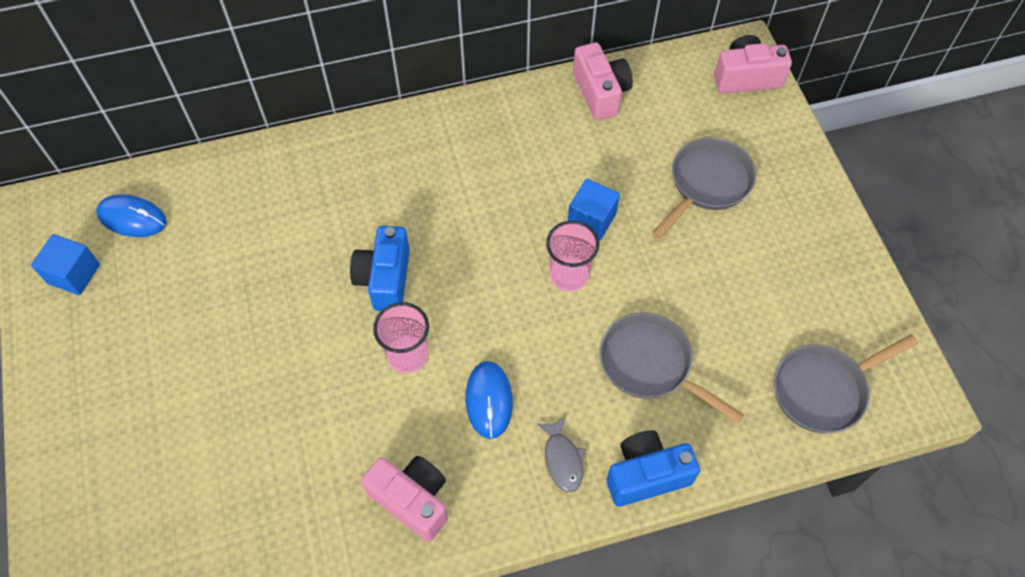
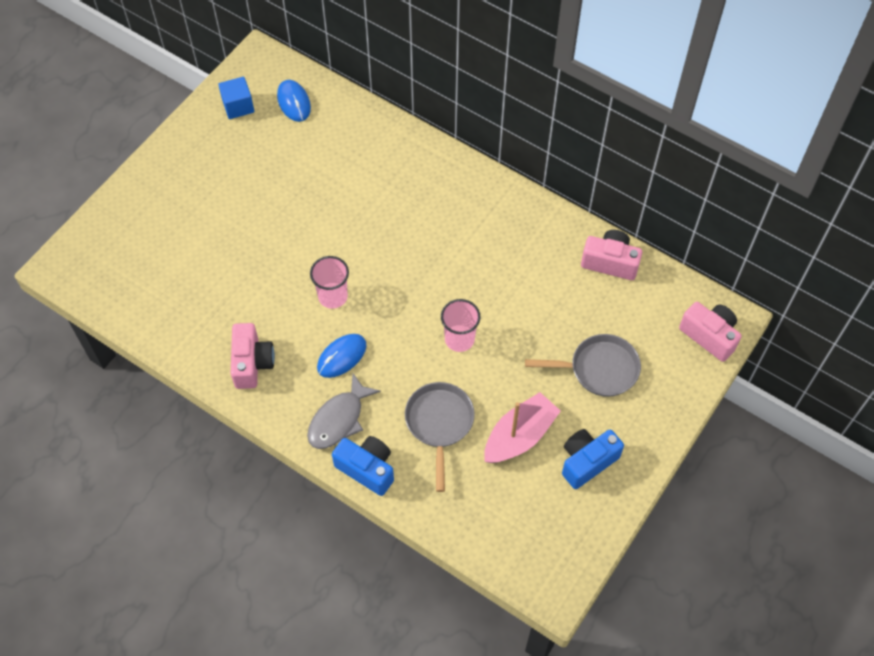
camera: 50 degrees right, 0 degrees up
(385, 279) = (369, 249): blue camera -> blue camera (587, 461)
(562, 459) = (339, 419): grey fish -> grey fish, size x1.58
(591, 219) = (510, 324): blue cube -> none
(601, 93) = (610, 262): pink camera -> pink camera turned 105 degrees counterclockwise
(724, 302) = (519, 436): none -> pink boat
(823, 390) = (509, 530): grey pan -> none

